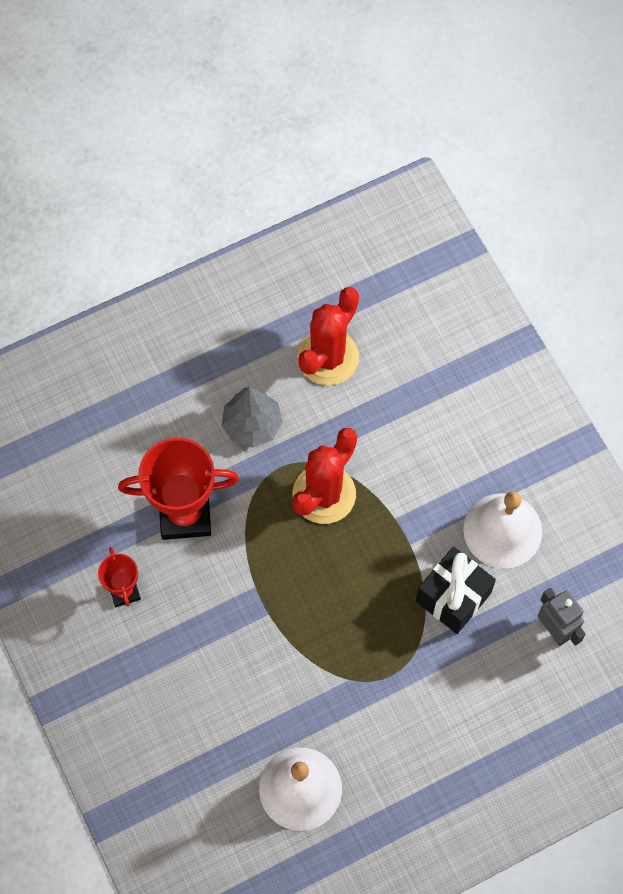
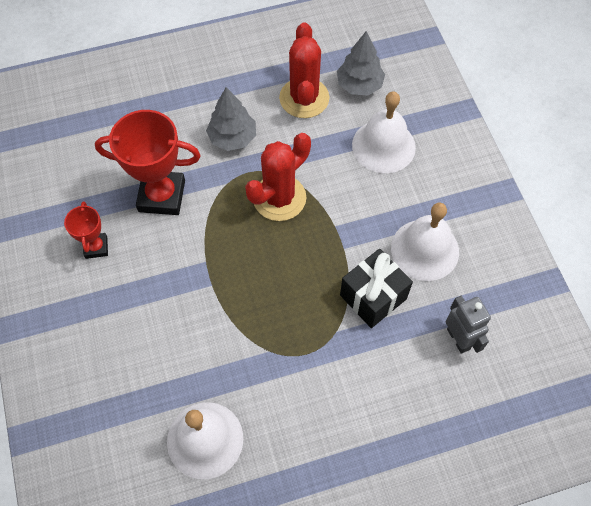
camera: 10 degrees right, 5 degrees down
(328, 357) = (304, 98): red cactus -> red cactus turned 45 degrees counterclockwise
(392, 328) = (359, 85): none -> grey tree
(434, 406) = (383, 146): none -> white bell

